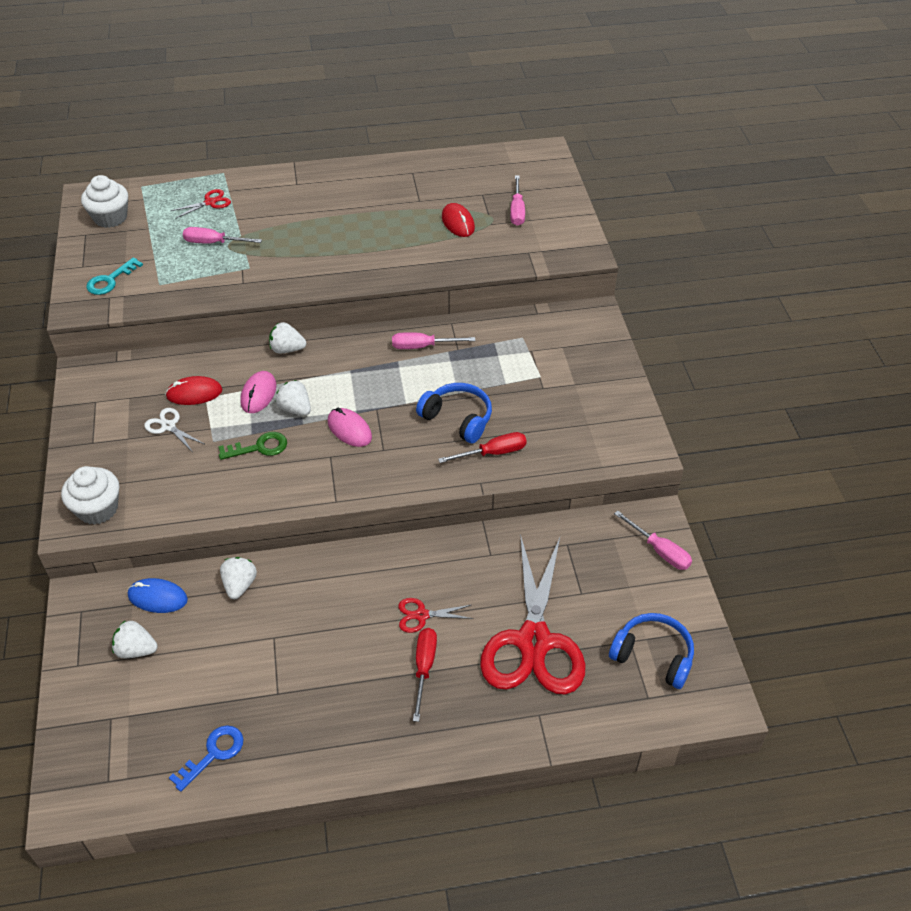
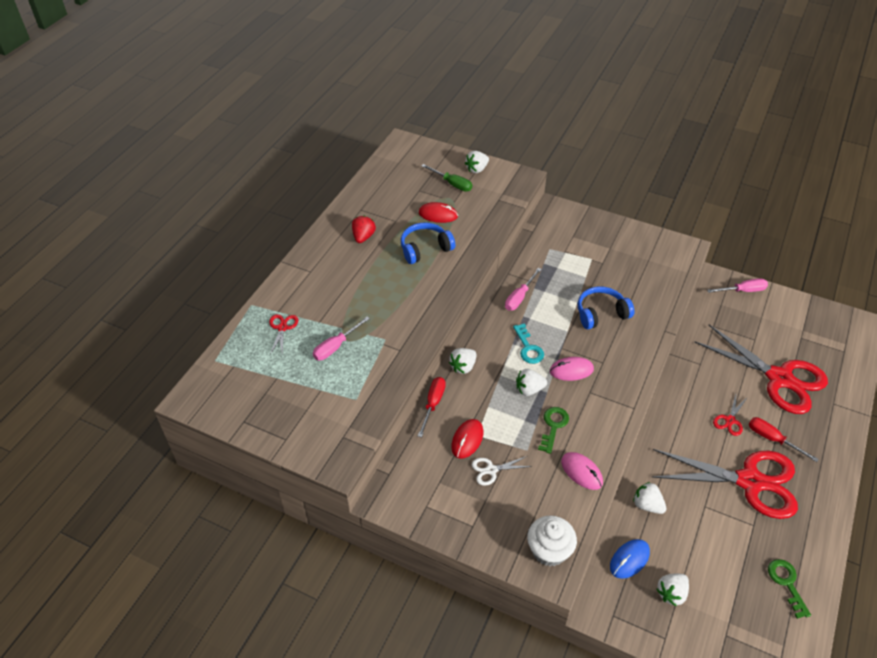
camera: 55 degrees left, 0 degrees up
(110, 218) = (238, 396): white cupcake -> none
(110, 280) = (322, 428): turquoise key -> turquoise key (528, 348)
(213, 754) = (786, 583): blue key -> green key
(258, 394) = (498, 403): pink mouse -> pink mouse (581, 472)
(340, 667) = (749, 481): none -> red scissors
(374, 192) = (363, 237): none -> red strawberry
(493, 453) = (643, 312): red screwdriver -> red screwdriver (433, 404)
(517, 211) = (452, 184): pink screwdriver -> green screwdriver
(561, 217) = (477, 169): none -> white strawberry
(653, 656) = (816, 334): blue headphones -> blue headphones (425, 249)

